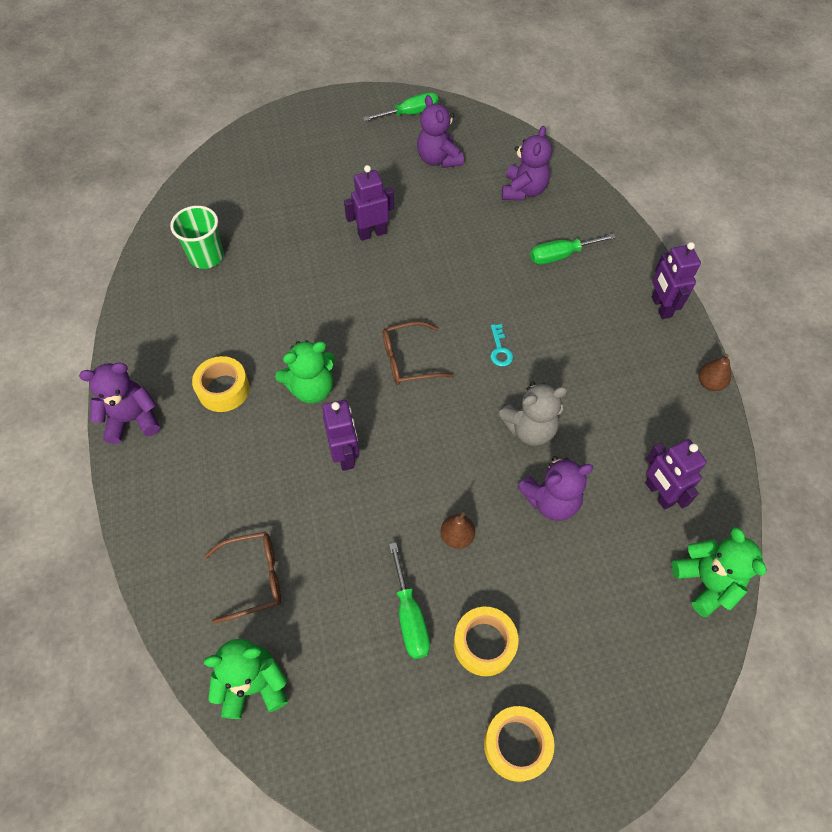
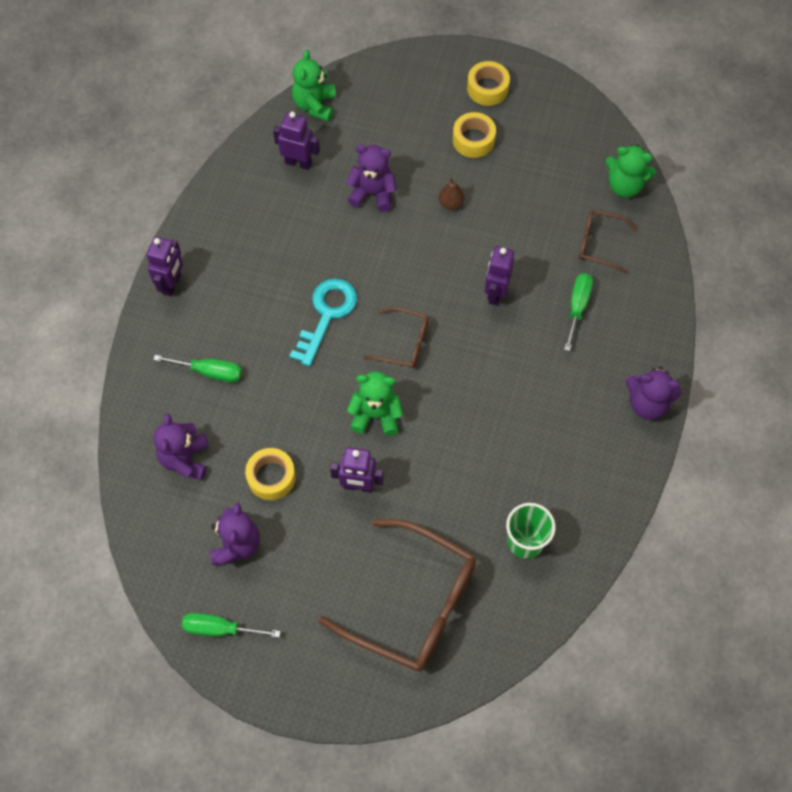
camera: 150 degrees left, 5 degrees up
(223, 389) = (564, 393): yellow tape -> yellow tape (271, 477)
(278, 182) = (413, 604): none -> brown glasses
(312, 388) = (494, 358): green teddy bear -> green teddy bear (376, 415)
(410, 616) = (510, 175): green screwdriver -> green screwdriver (577, 307)
(500, 349) = (326, 315): turquoise key -> turquoise key, size x2.21
(523, 191) = (185, 459): purple teddy bear -> purple teddy bear turned 45 degrees counterclockwise
(529, 429) = (350, 245): grey teddy bear -> none
(658, 494) = (298, 163): purple robot -> purple robot turned 75 degrees counterclockwise
(709, 383) = (194, 211): brown pear -> none

